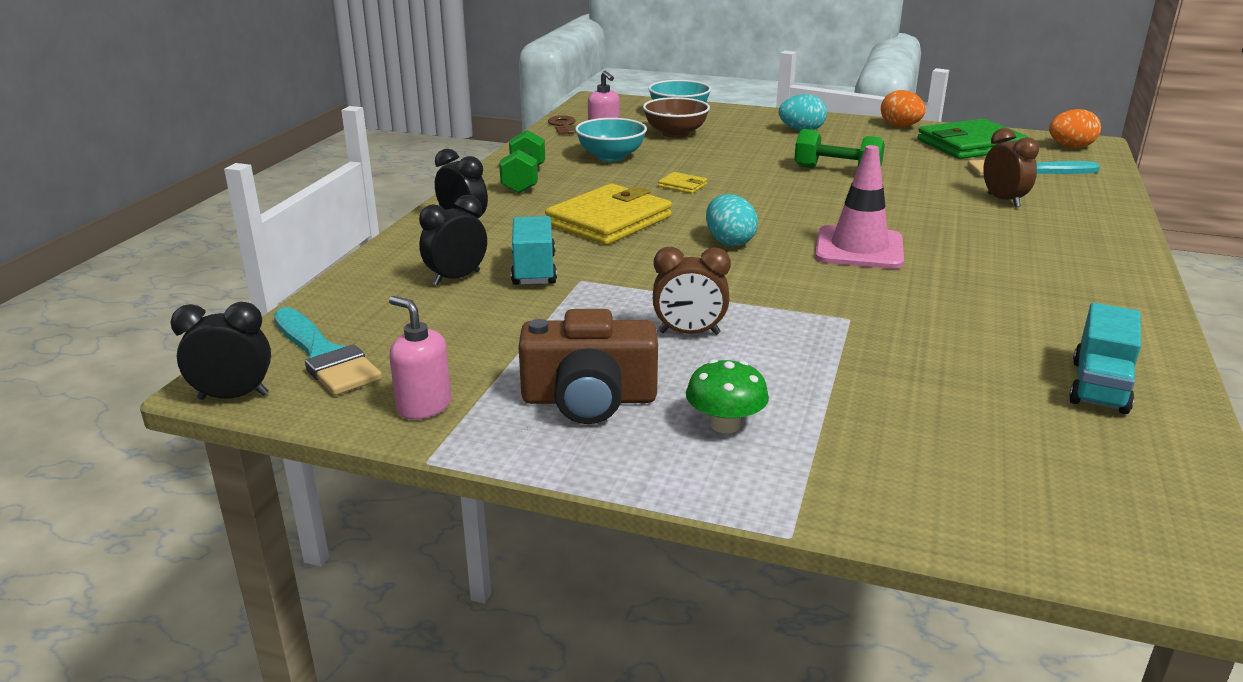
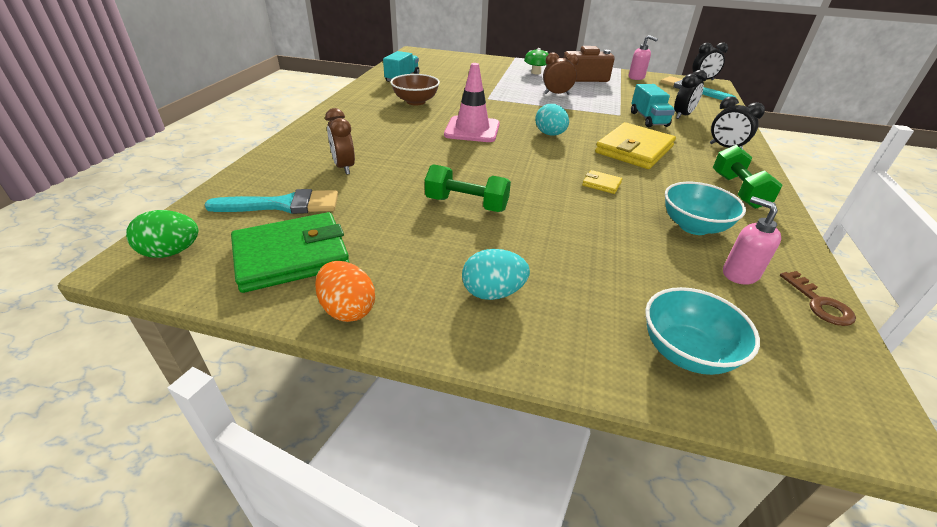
camera: 175 degrees right, 10 degrees up
(675, 133) = (655, 280): brown bowl -> brown bowl (415, 102)
(1070, 147) = (171, 252): orange egg -> green egg

